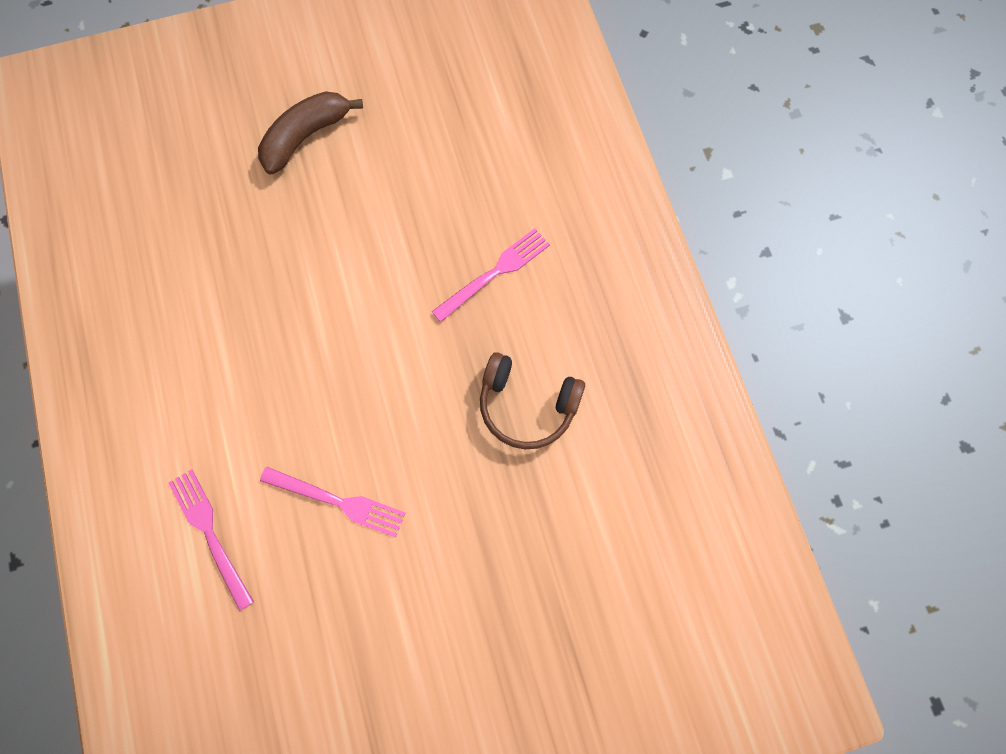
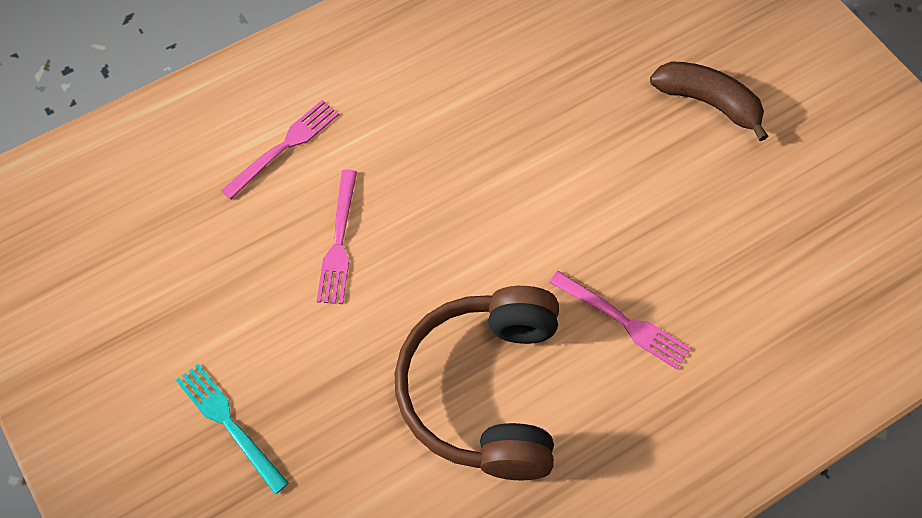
camera: 75 degrees right, 10 degrees down
(496, 648) = (228, 423): none -> turquoise fork
(527, 406) = (484, 391): brown headphones -> brown headphones, size x1.69

